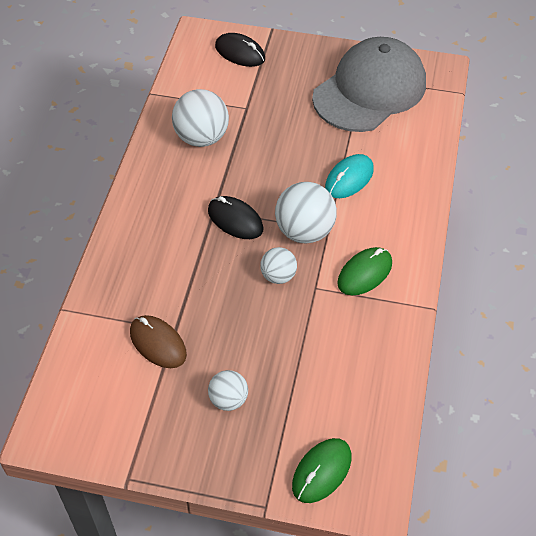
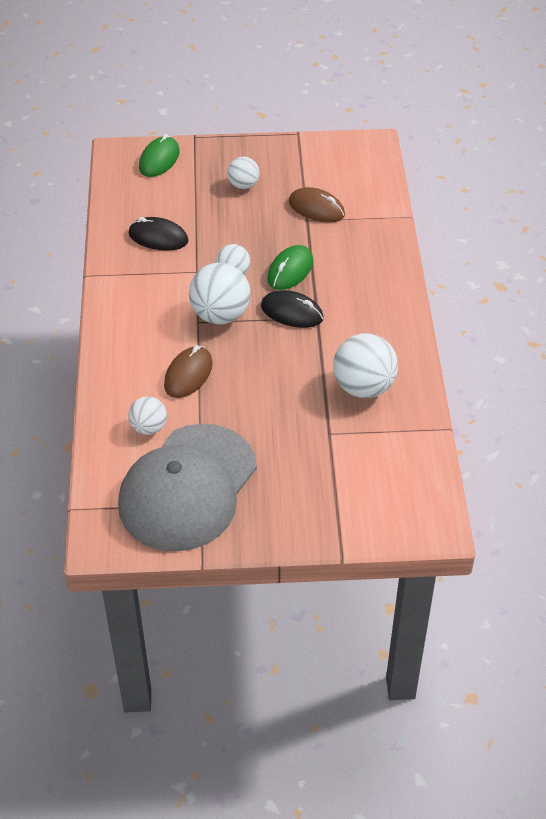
camera: 165 degrees right, 5 degrees down
(240, 53) = (368, 507): black mouse -> black mouse (158, 237)
(349, 178) = (188, 374): turquoise mouse -> brown mouse
(364, 273) = (153, 290): green mouse -> green mouse (290, 270)
(392, 140) = (148, 428): none -> white ball

